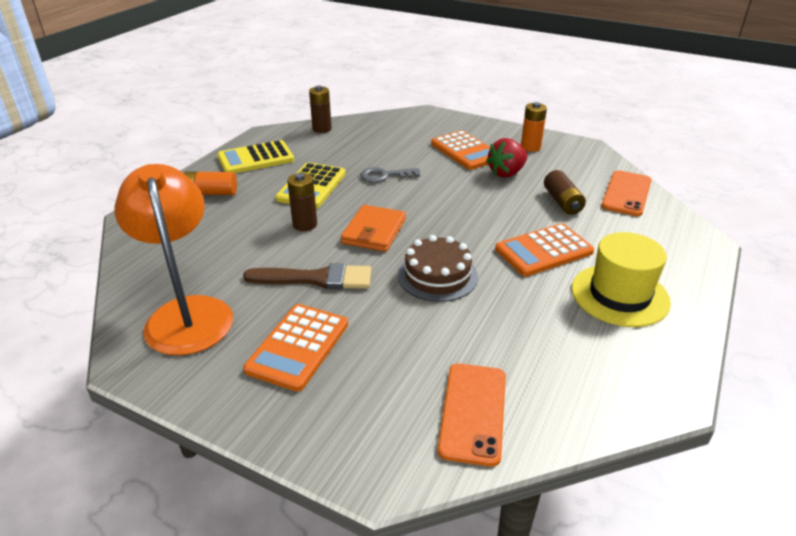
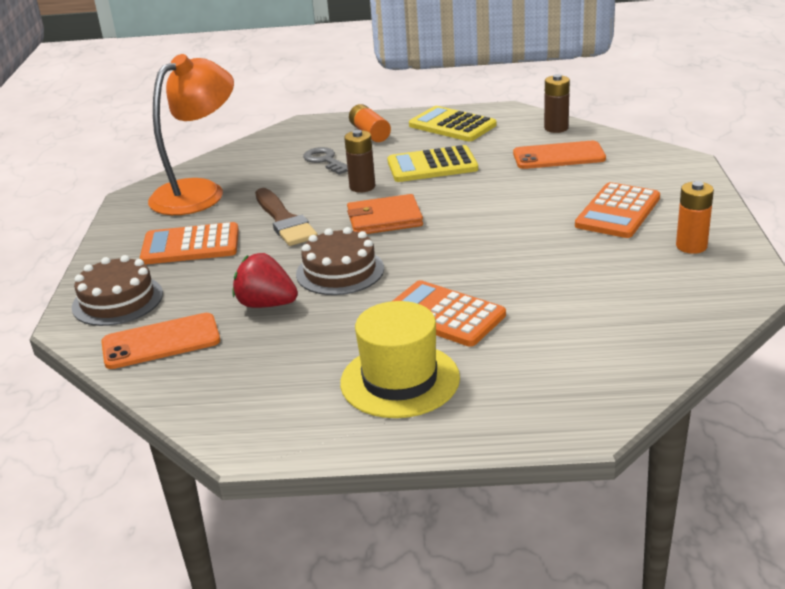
camera: 65 degrees right, 5 degrees down
(361, 427) = (117, 300): none -> brown cake
(385, 176) = (498, 189): grey key -> grey key (325, 160)
(506, 173) = (596, 249): red strawberry -> red strawberry (266, 304)
(562, 202) = (569, 301): brown battery -> none
(626, 193) = (652, 340): orange phone -> orange phone (558, 156)

